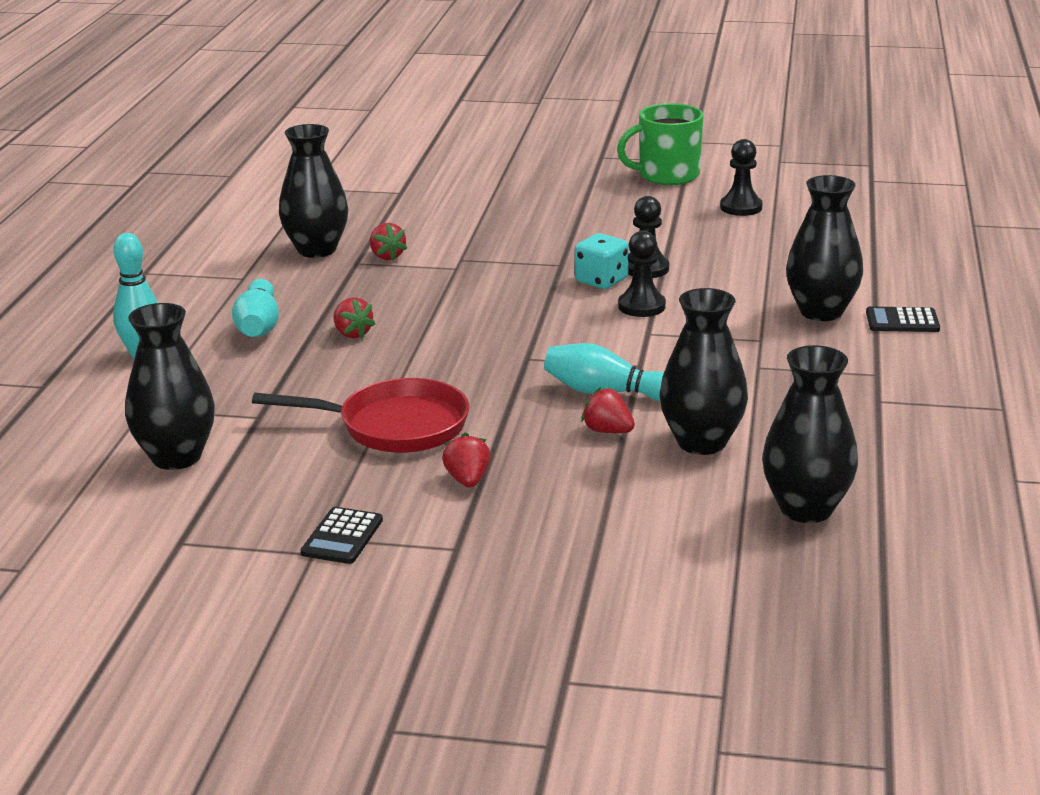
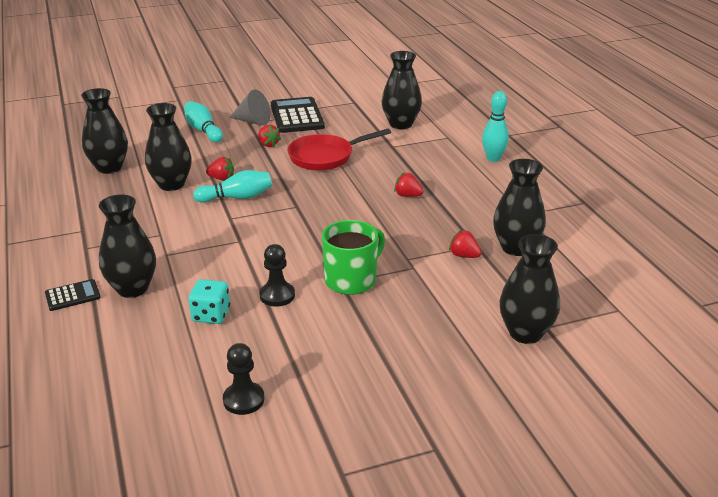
camera: 150 degrees right, 5 degrees up
(258, 326) = (463, 187): turquoise bowling pin -> turquoise bowling pin (203, 130)
(342, 537) = (296, 116): black calculator -> black calculator, size x1.94
(427, 192) = (525, 333): none -> black vase
(444, 549) = (253, 121): none -> grey cone
(601, 280) = (300, 275): turquoise dice -> turquoise dice (211, 315)
(641, 306) = (257, 260): black pawn -> none
(667, 175) = (344, 434): green mug -> green mug (351, 280)

